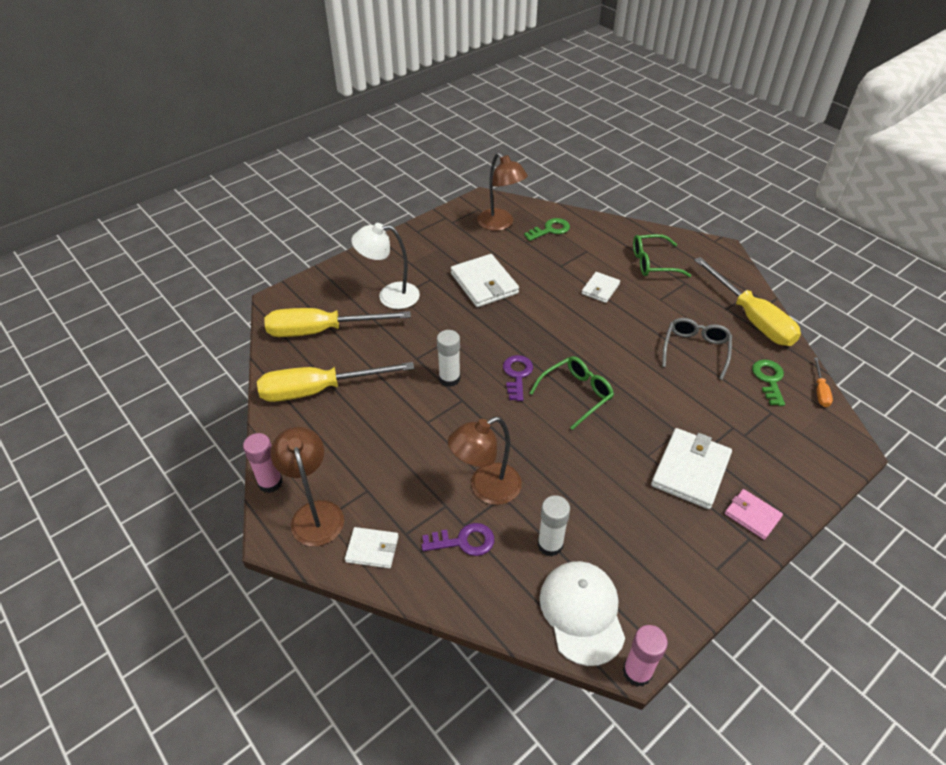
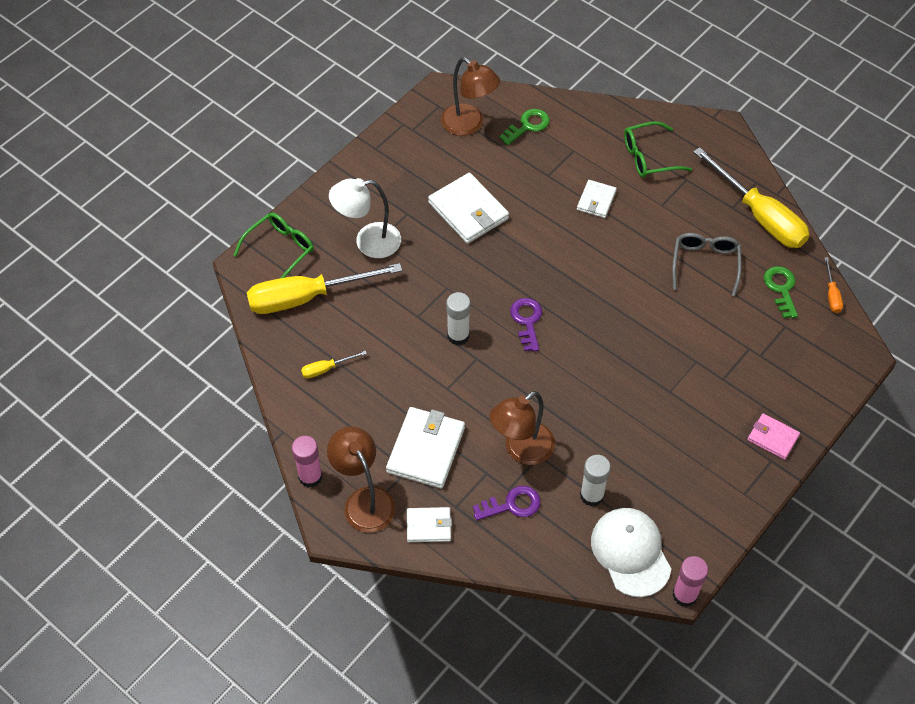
camera: 10 degrees left, 10 degrees up
(319, 390) = (326, 369): yellow screwdriver -> yellow screwdriver, size x0.42
(576, 394) = (591, 334): green glasses -> green glasses (280, 250)
(691, 470) = (712, 401): white wallet -> white wallet (426, 449)

